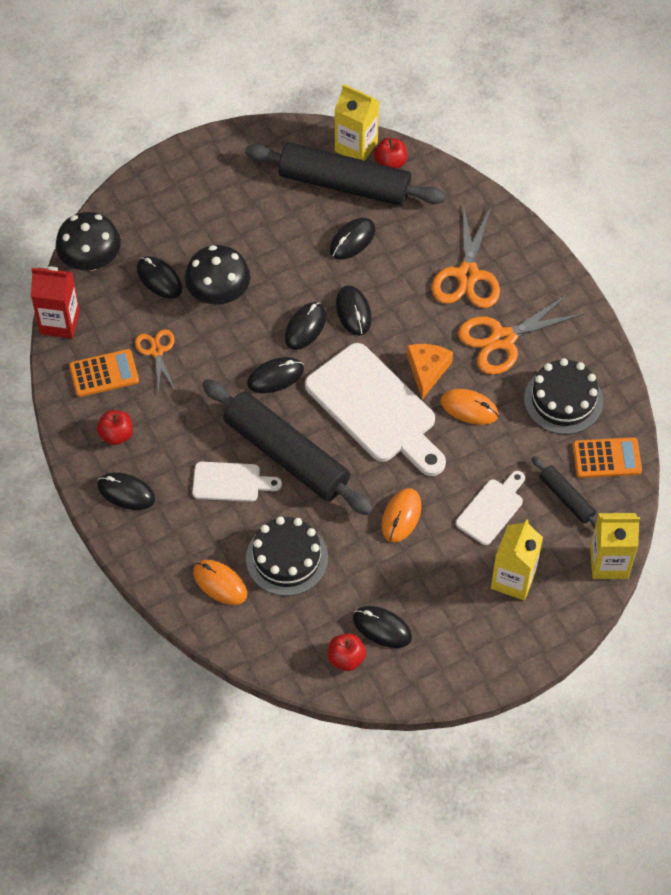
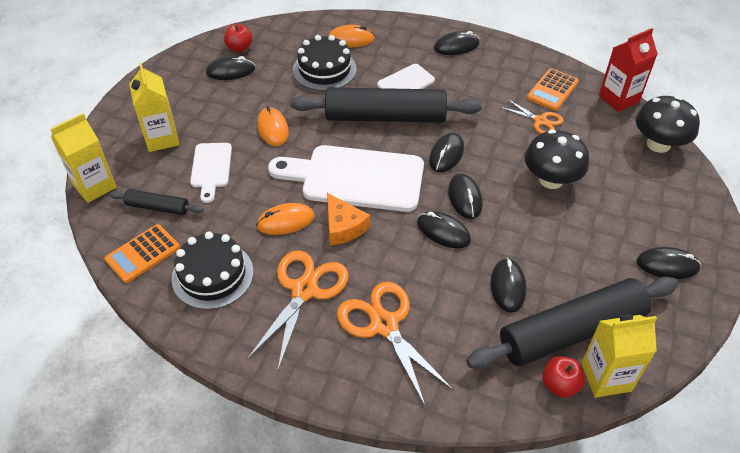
camera: 140 degrees right, 10 degrees down
(116, 435) = (500, 67): red apple -> none
(159, 279) = (601, 162): black mouse -> black mouse (667, 265)

